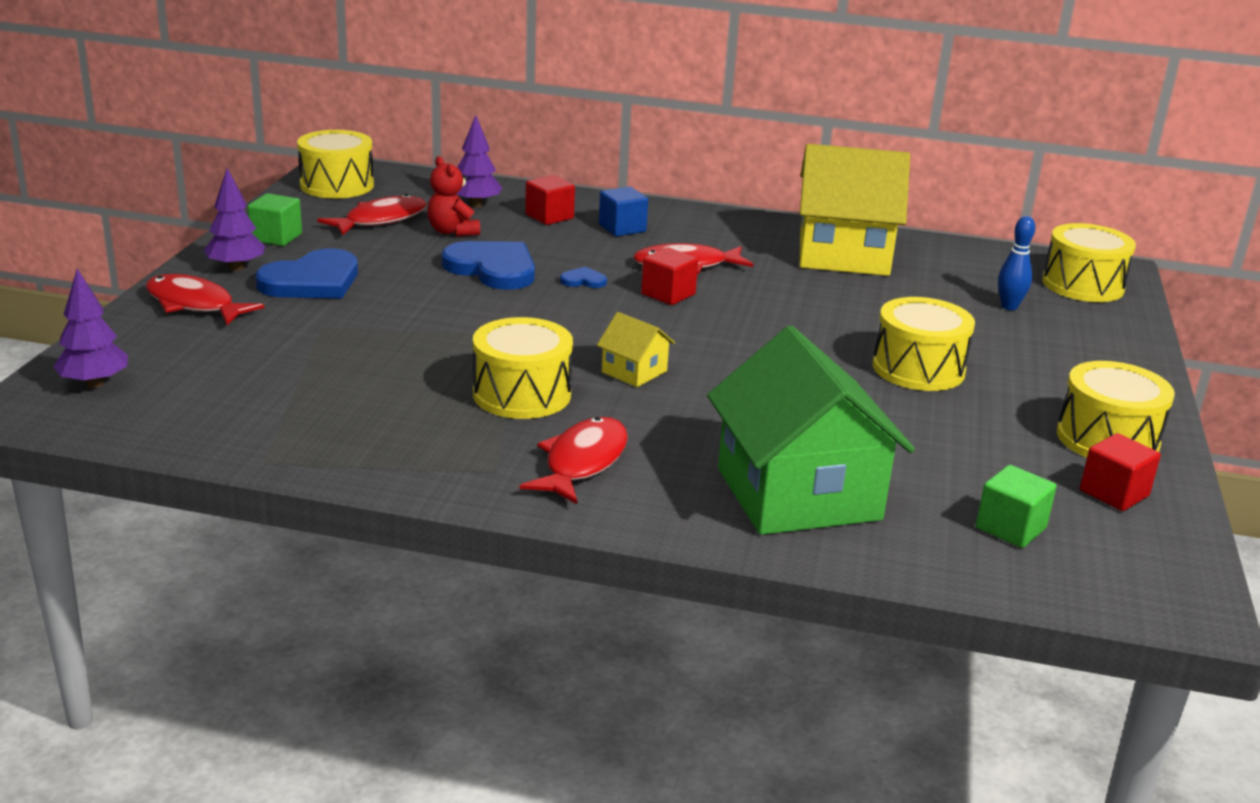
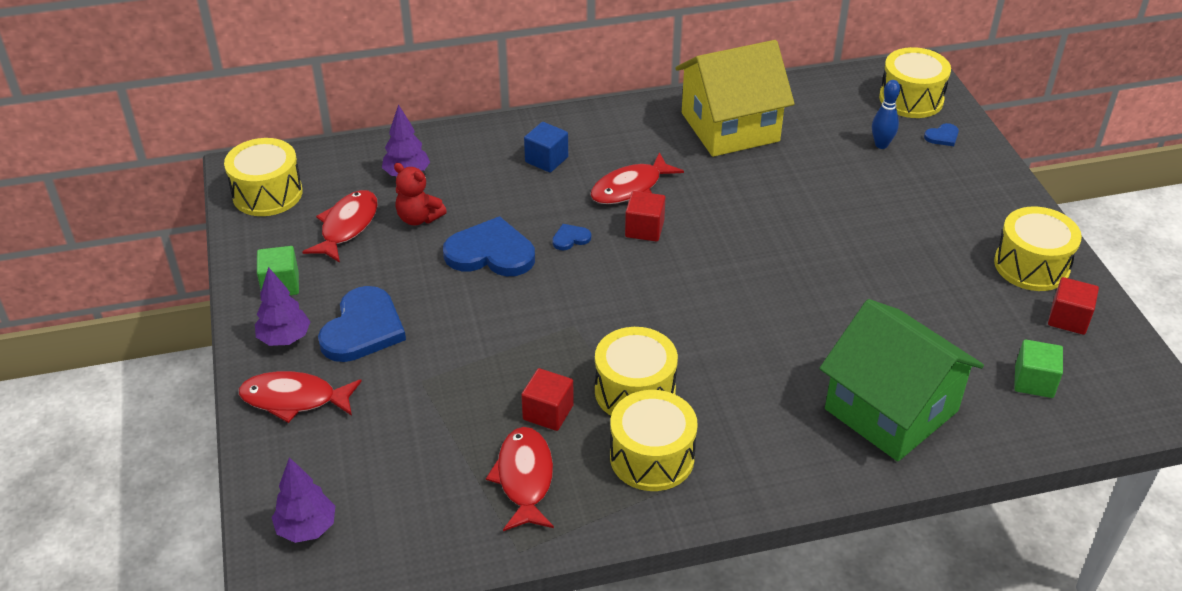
camera: 25 degrees left, 15 degrees up
(549, 216) = (478, 167): red cube -> red cube (548, 412)
(582, 462) = (734, 444): red fish -> red fish (524, 478)
(634, 371) = (691, 330): yellow house -> none
(918, 369) = (872, 242): yellow drum -> yellow drum (652, 457)
(1093, 319) = (942, 136): none -> blue heart

